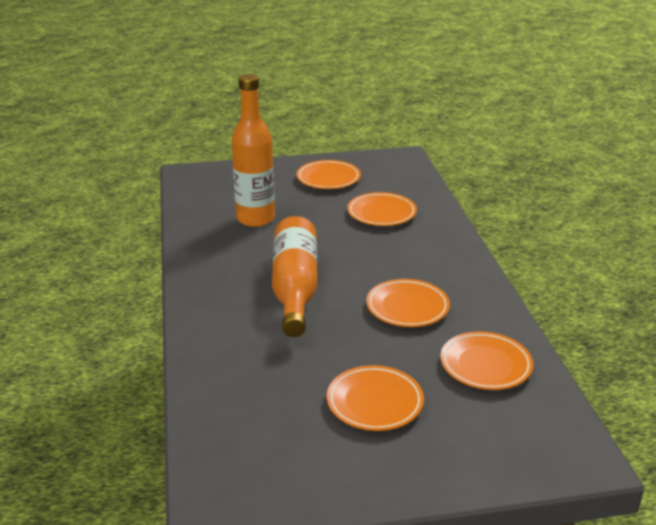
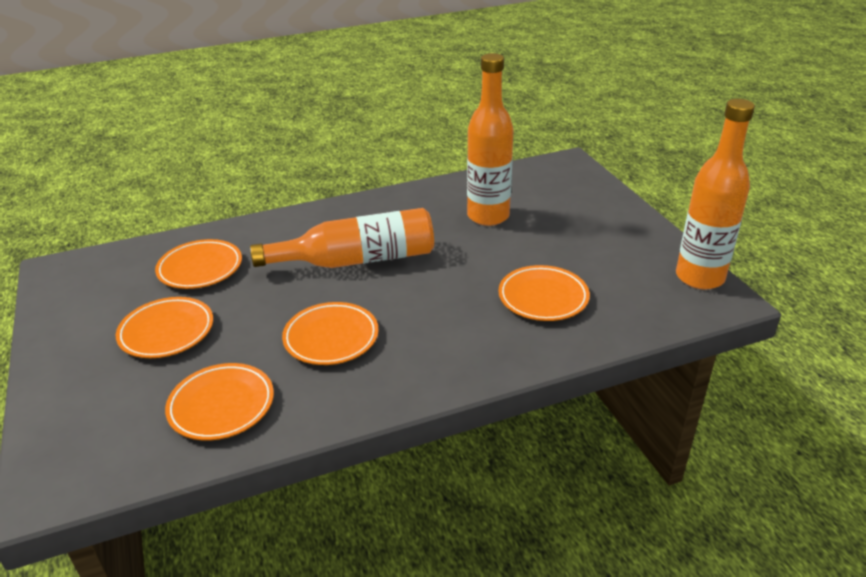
camera: 80 degrees right, 5 degrees up
(328, 178) = (613, 247): orange plate -> orange plate (200, 268)
(377, 159) = (699, 277): none -> orange bottle

